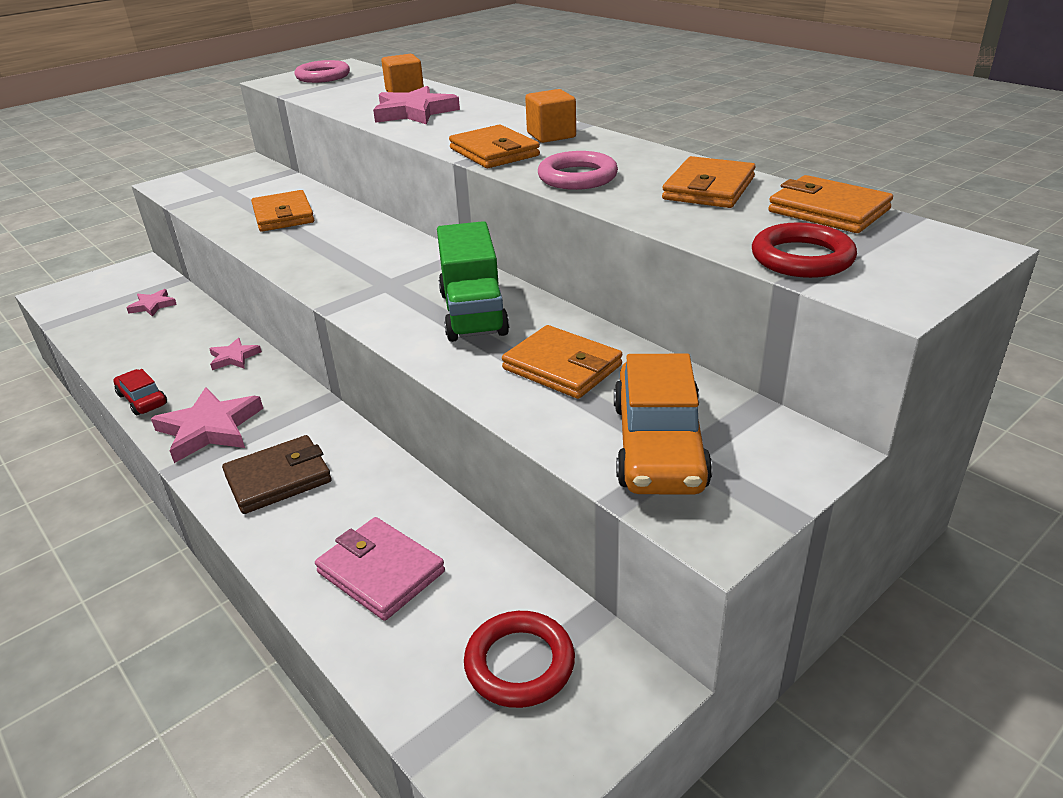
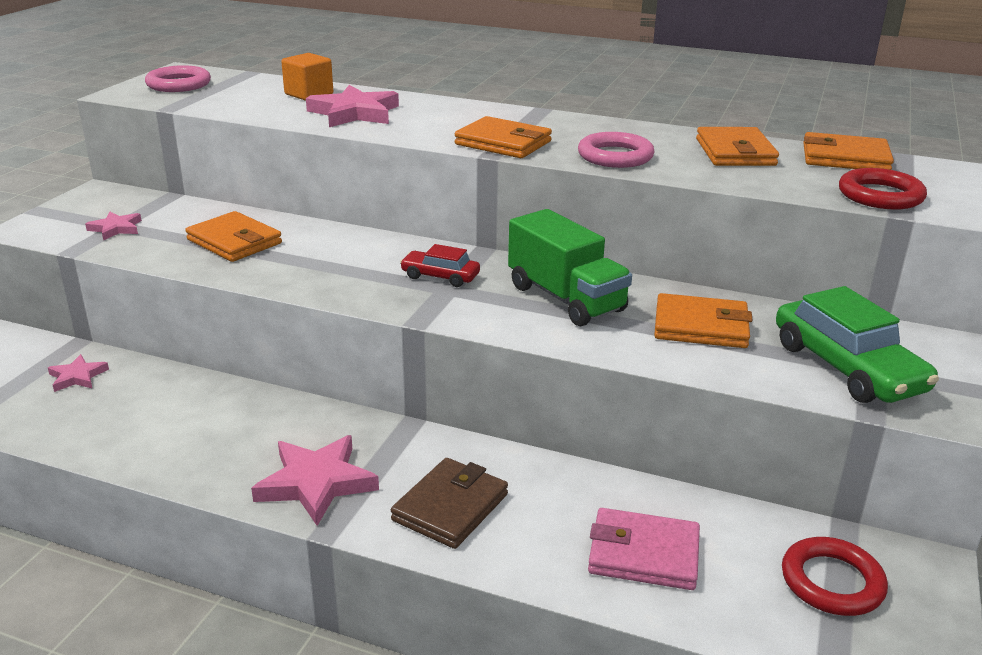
camera: 30 degrees left, 5 degrees down
(142, 399) = (196, 476): red car -> red car (440, 276)
(234, 357) = (255, 408): pink star -> pink star (116, 228)
(551, 135) = (531, 122): orange cube -> none
(658, 445) = (847, 367): orange car -> green car

